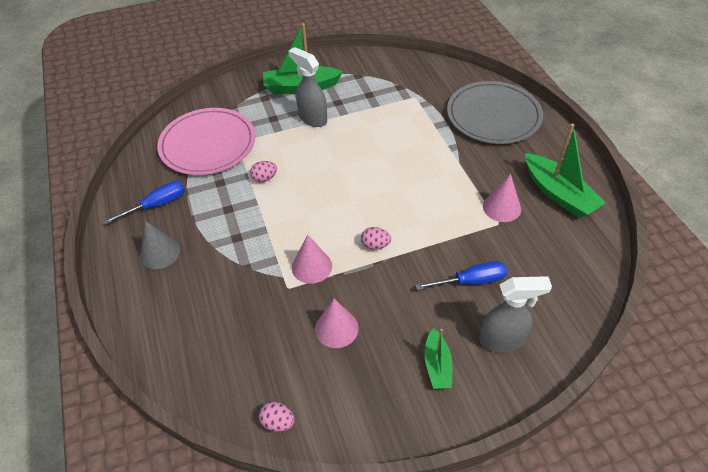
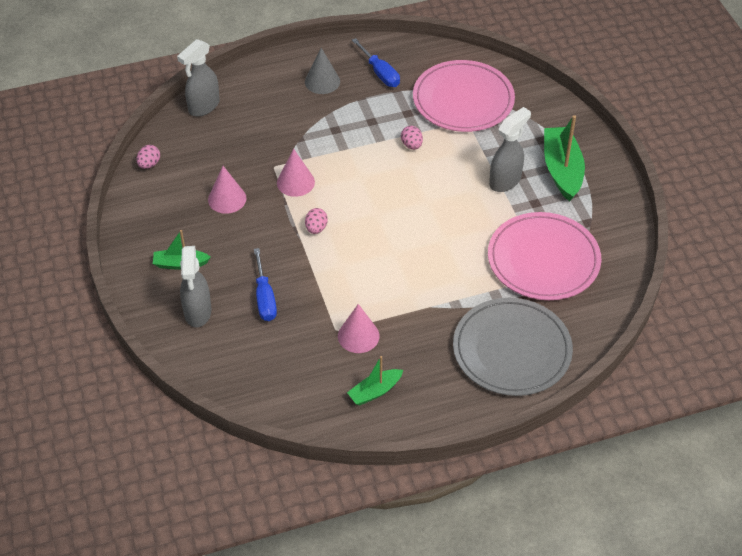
camera: 90 degrees right, 0 degrees up
(181, 369) = (203, 107): none -> grey spray bottle
(399, 98) = (543, 260): none -> pink plate
(558, 194) = (375, 391): green boat -> green boat, size x0.57

